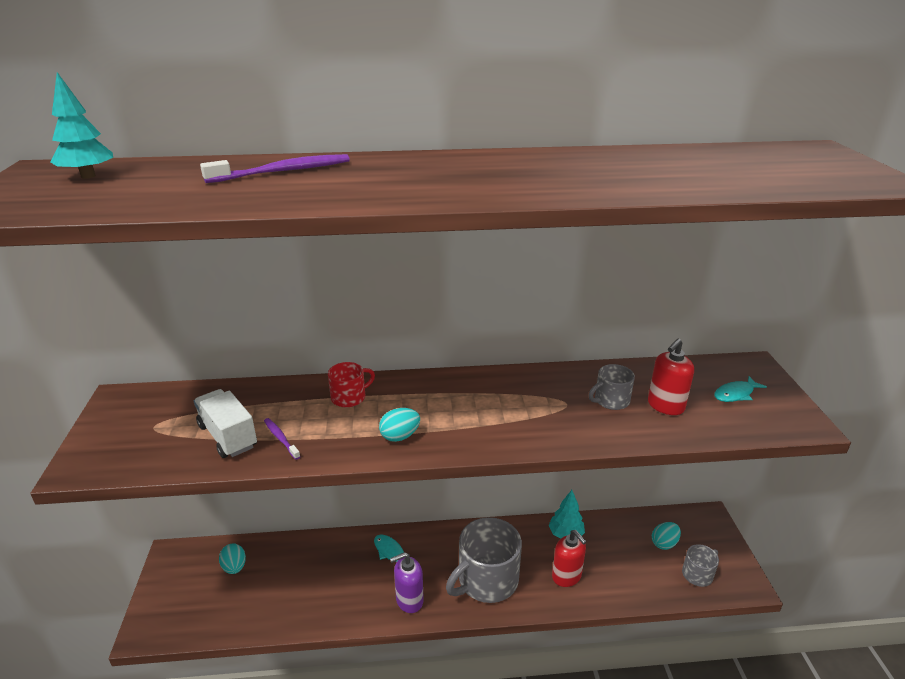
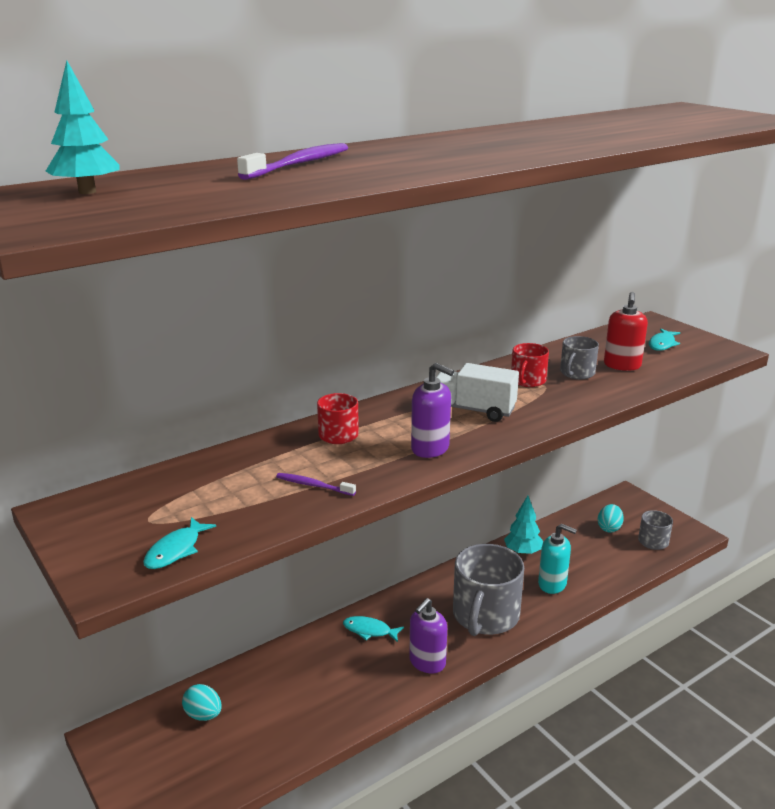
camera: 30 degrees left, 5 degrees down
(140, 459) = (176, 550): none -> turquoise fish
(228, 436) = (252, 501): white truck -> white truck (473, 410)
(400, 436) = (430, 448): turquoise egg -> purple soap dispenser
(556, 394) = (527, 380): none -> red mug
(566, 576) = (552, 584): red soap dispenser -> turquoise soap dispenser

